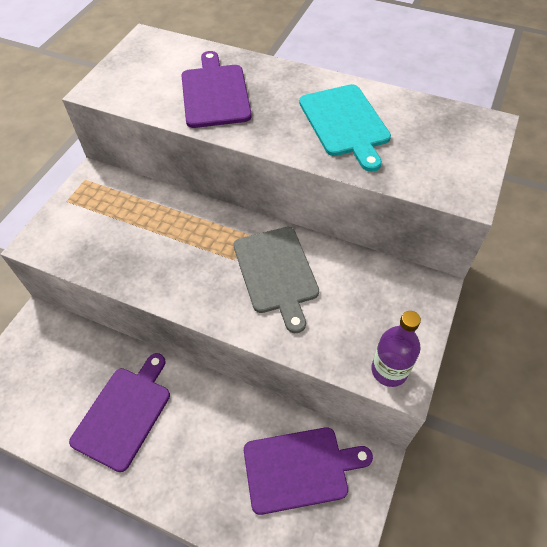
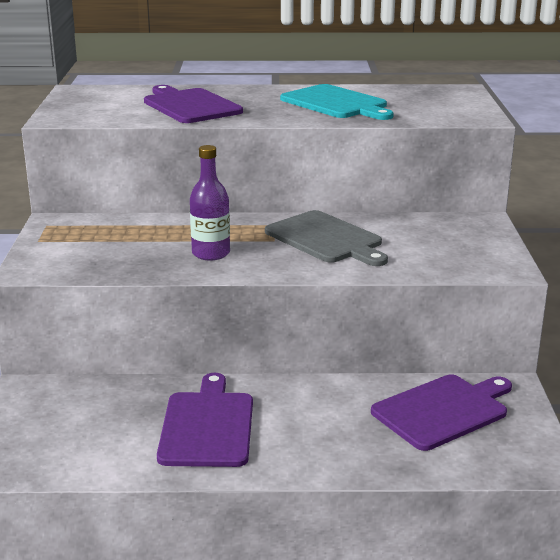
camera: 25 degrees left, 30 degrees down
(389, 370) = (490, 266): purple bottle -> purple bottle (211, 253)

